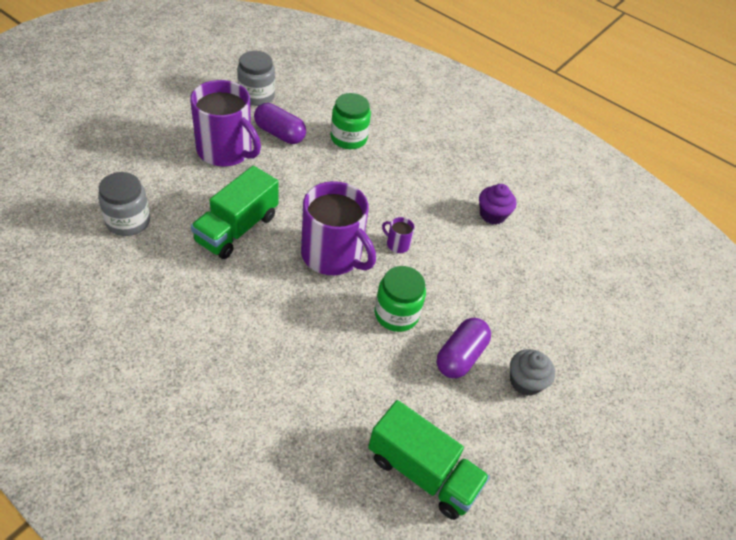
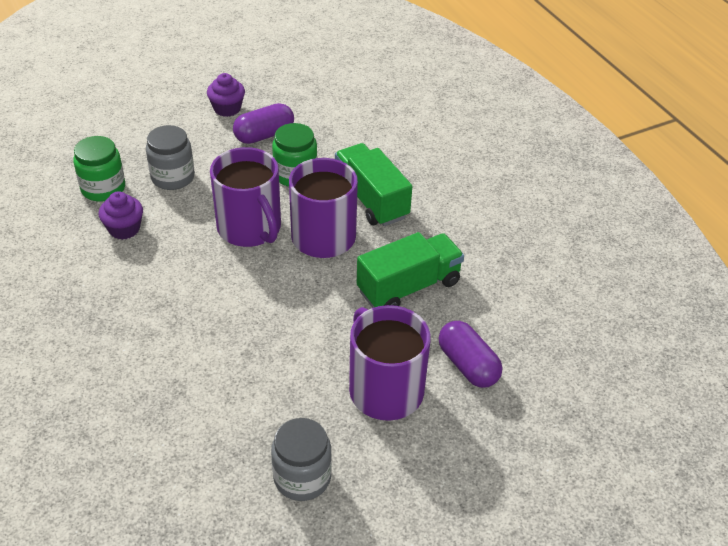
camera: 150 degrees left, 5 degrees down
(128, 221) = (524, 325): grey jar -> grey jar (173, 177)
(279, 134) = (302, 398): purple capsule -> purple capsule (468, 365)
(348, 138) = (214, 366): green jar -> green jar (103, 188)
(397, 244) = (250, 228): purple mug -> purple mug, size x2.48
(422, 472) = (344, 88): green truck -> green truck (371, 199)
(525, 382) = (227, 108): grey cupcake -> purple cupcake

